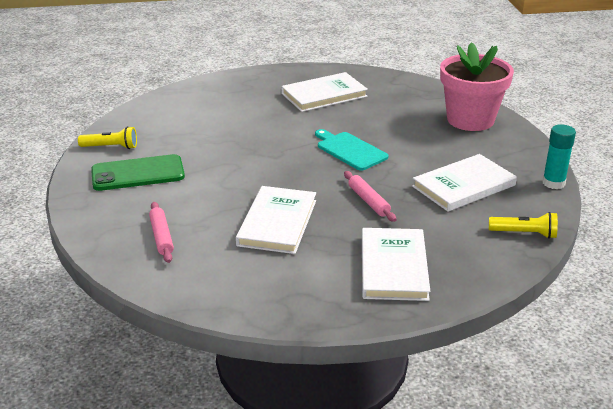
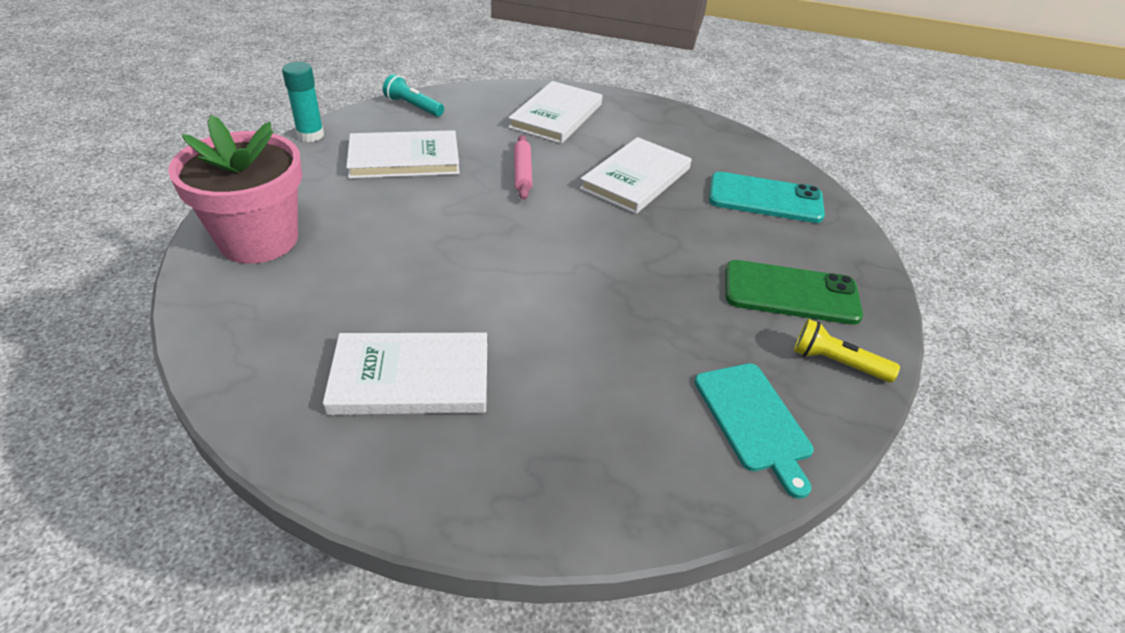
camera: 160 degrees left, 10 degrees up
(161, 237) = (765, 198): pink rolling pin -> turquoise phone
(350, 150) = (480, 242): turquoise cutting board -> turquoise cutting board (753, 420)
(524, 233) = (413, 107): yellow flashlight -> turquoise flashlight

